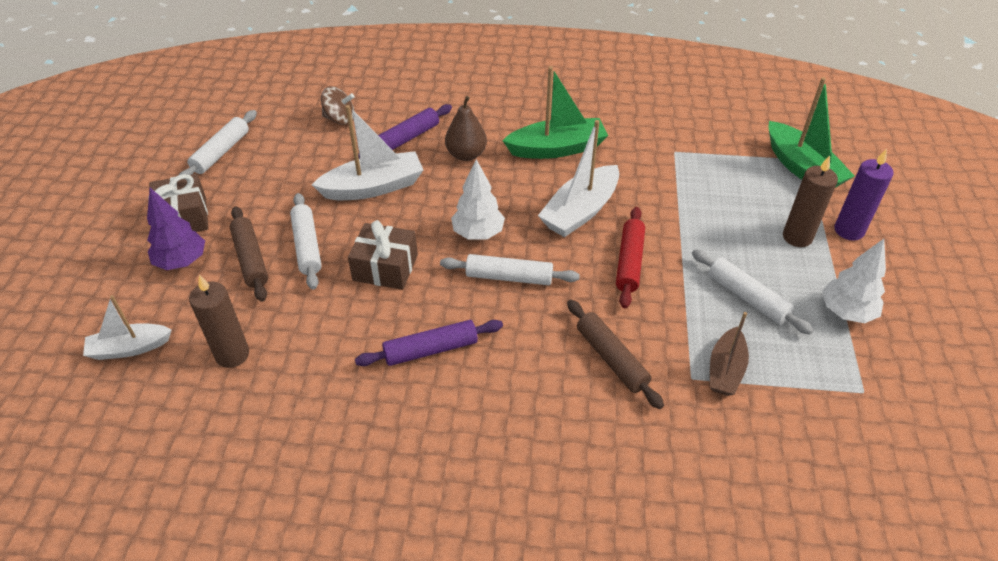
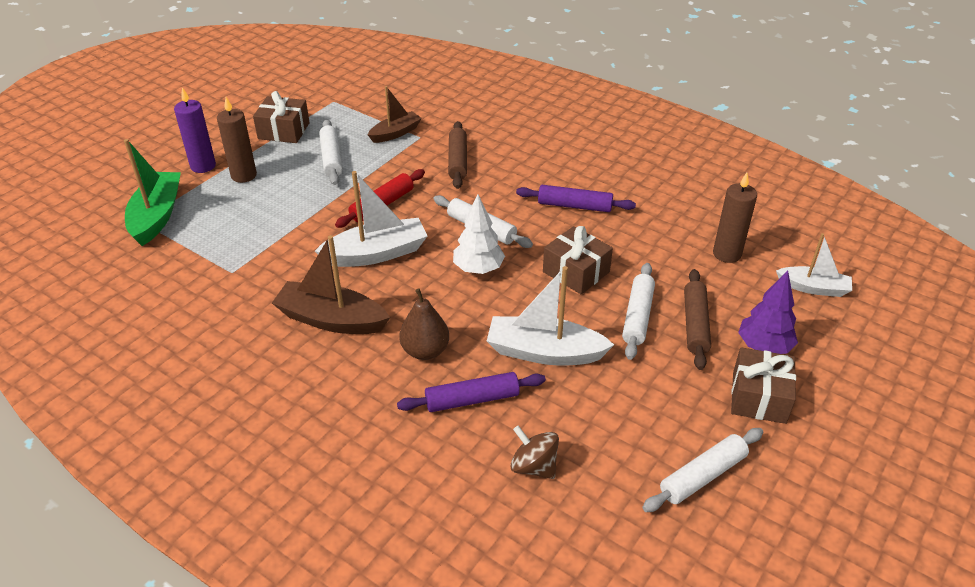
camera: 150 degrees left, 5 degrees down
(557, 148) = (331, 320): green boat -> brown boat
(846, 312) = (284, 131): white tree -> brown gift

